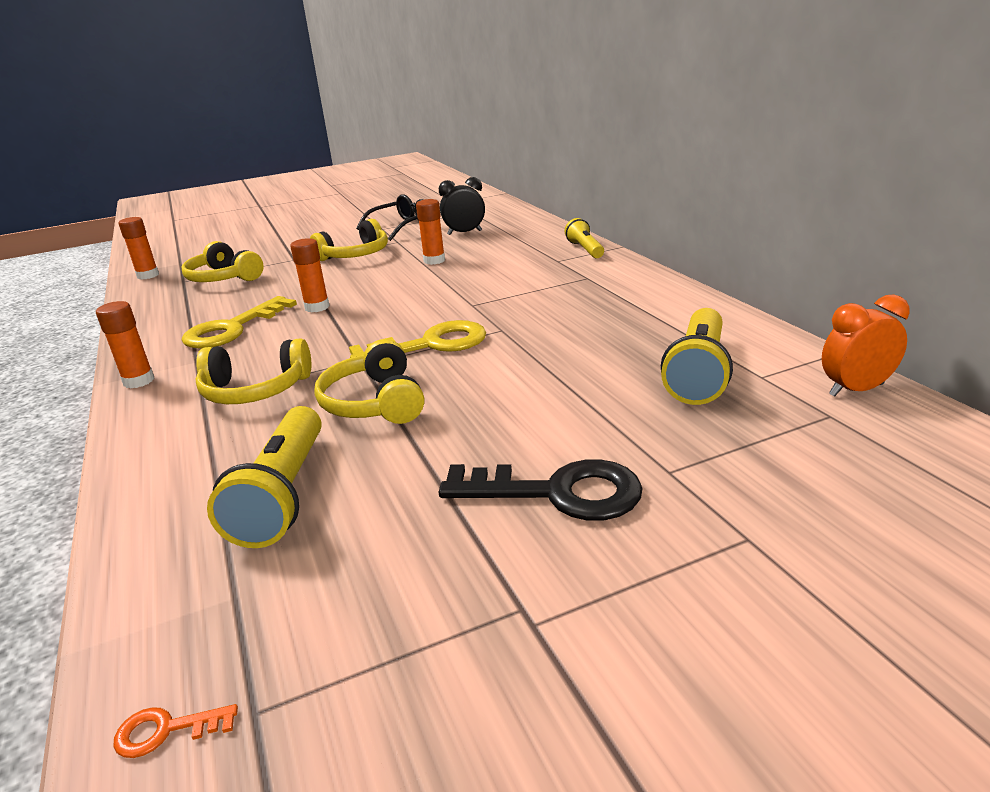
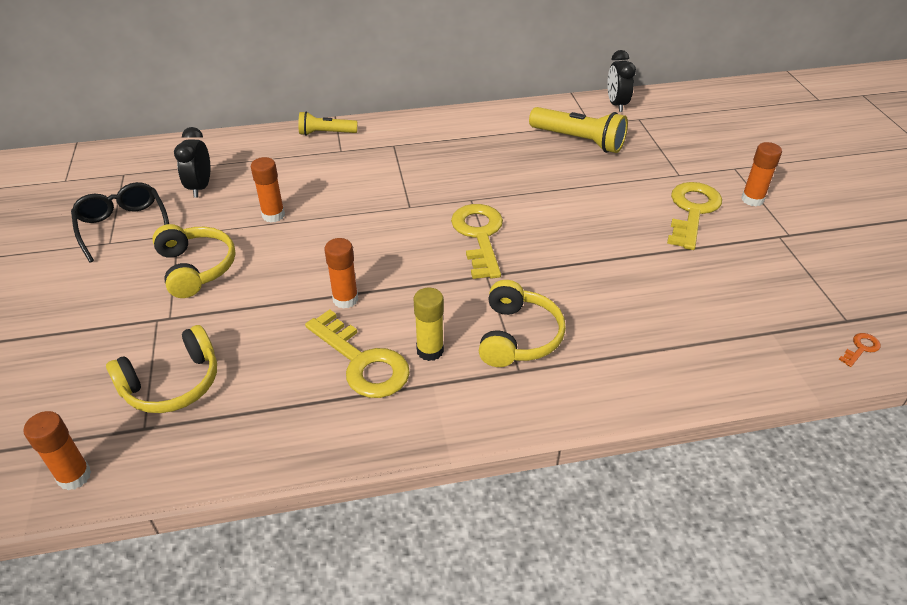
camera: 80 degrees left, 15 degrees up
(139, 381) = (460, 424): orange glue stick -> orange glue stick (752, 199)
(167, 730) = (861, 348): orange key -> orange key turned 135 degrees counterclockwise
(241, 352) = (430, 350): none -> yellow glue stick
(284, 494) = (676, 315): yellow flashlight -> none
(375, 402) = (566, 270): yellow headphones -> none
(556, 493) = (692, 211): black key -> yellow key
(856, 390) = (616, 104): orange clock -> black clock

